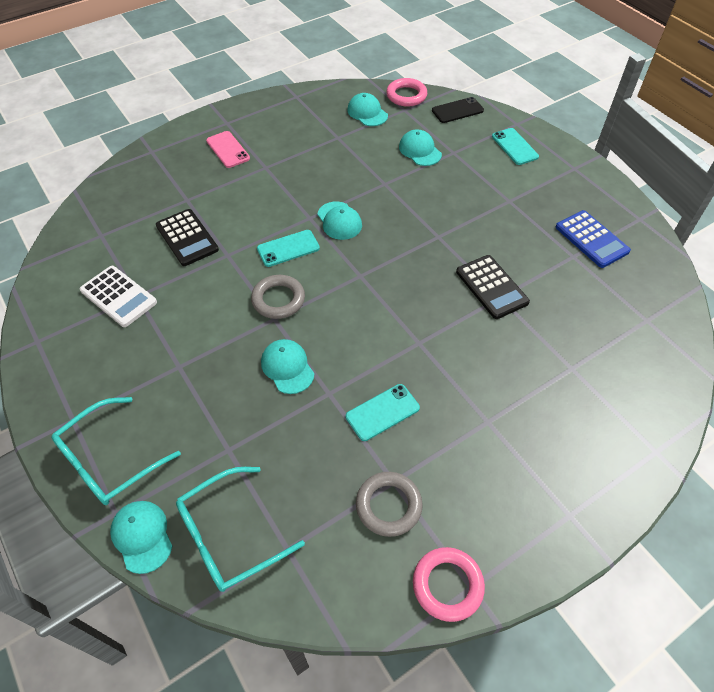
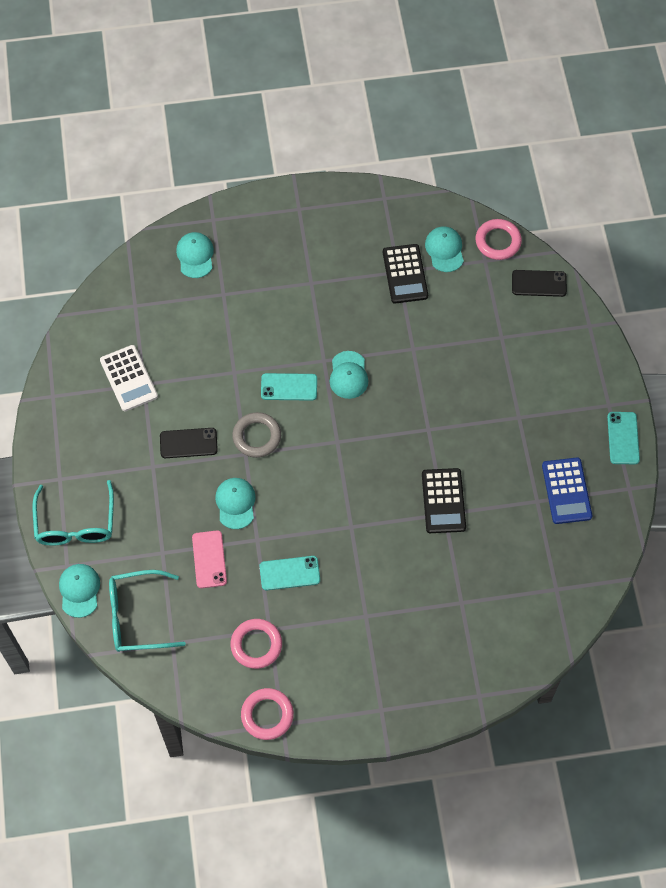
camera: 25 degrees right, 10 degrees up
(109, 460) = (75, 523): turquoise glasses -> turquoise glasses turned 75 degrees counterclockwise
(187, 238) = (207, 339): black calculator -> black calculator (405, 274)
(209, 331) = (188, 443): none -> black phone
(228, 150) = (285, 246): pink phone -> pink phone (209, 559)
(388, 505) = (256, 645): grey ring -> pink ring
(420, 150) = (469, 321): turquoise cap -> turquoise cap (195, 256)
(514, 146) = (567, 354): turquoise phone -> turquoise phone (623, 438)

